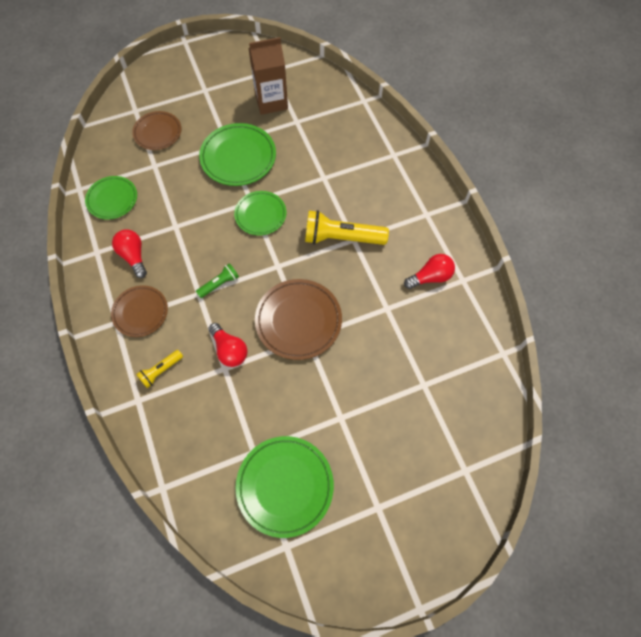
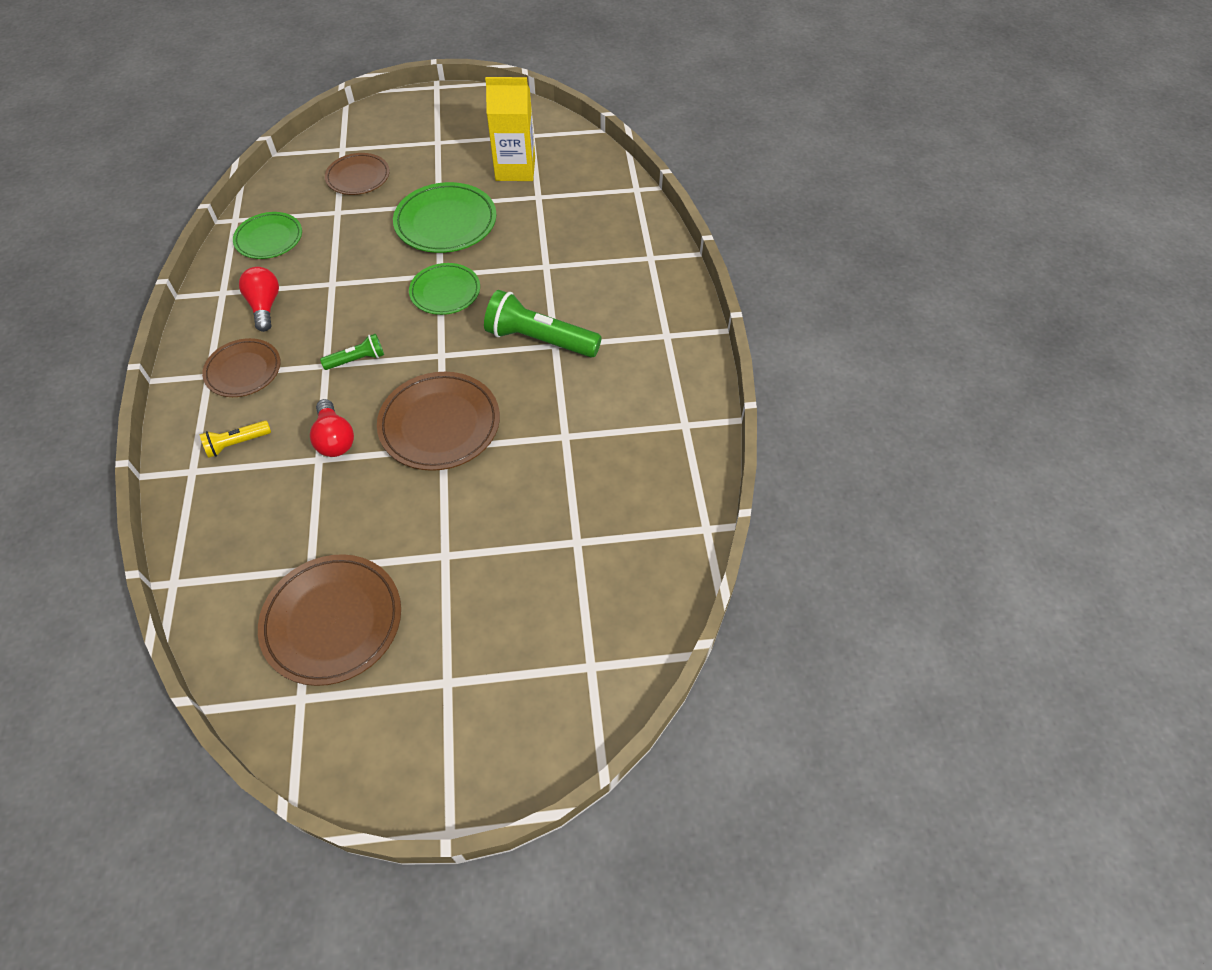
camera: 15 degrees right, 10 degrees down
(271, 101) = (515, 169): brown carton -> yellow carton
(285, 486) = (332, 621): green plate -> brown plate
(342, 238) = (540, 340): yellow flashlight -> green flashlight
(430, 277) = (641, 411): red light bulb -> none

